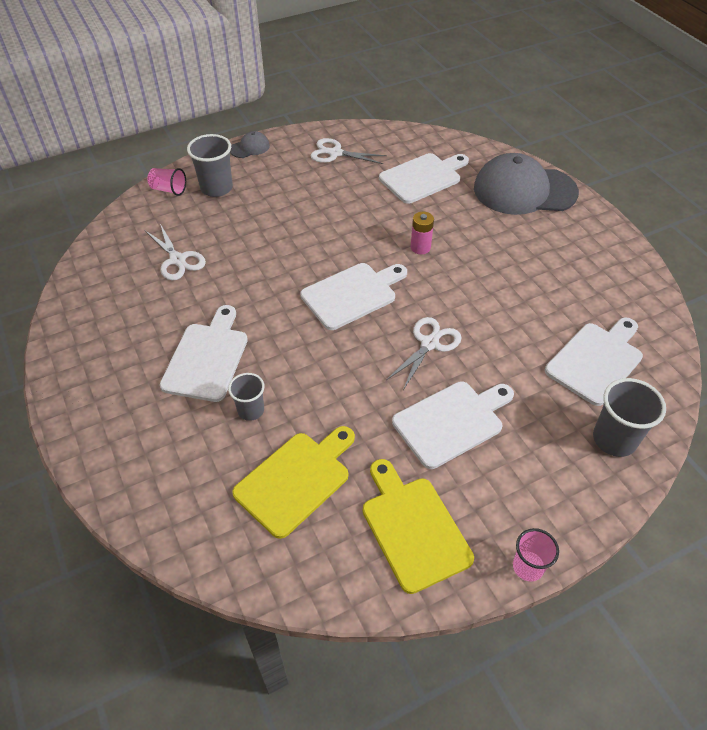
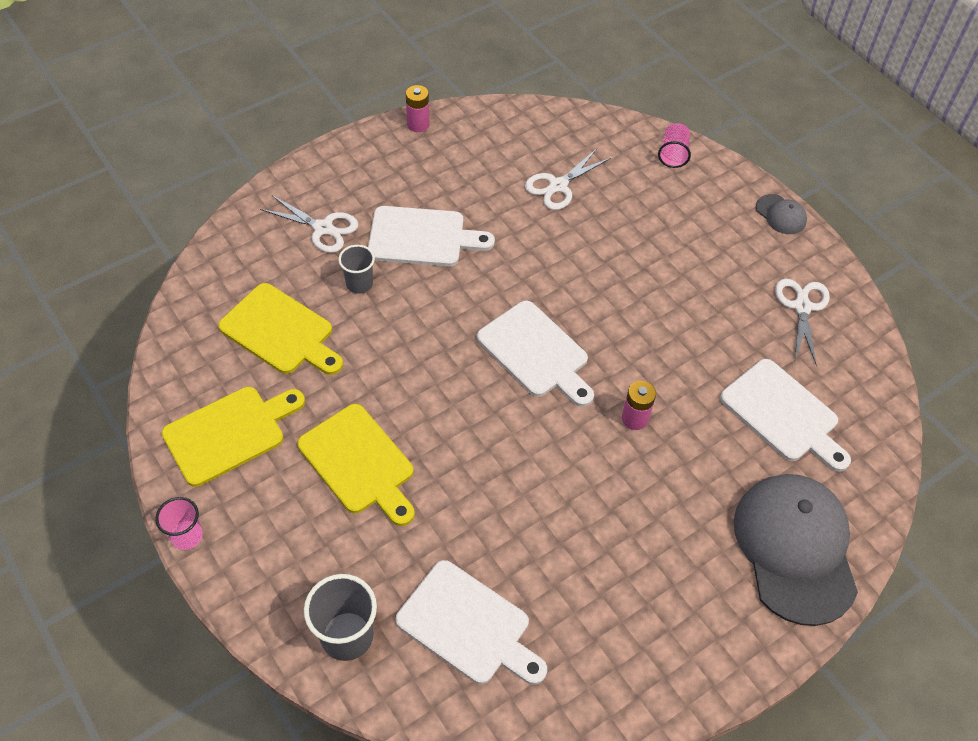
camera: 80 degrees right, 5 degrees up
(57, 349) = (418, 124): none -> pink battery
(216, 188) = (689, 196): grey cup -> none
(429, 344) = (470, 436): white scissors -> white scissors (323, 228)
(451, 422) = (359, 463): white cutting board -> yellow cutting board

